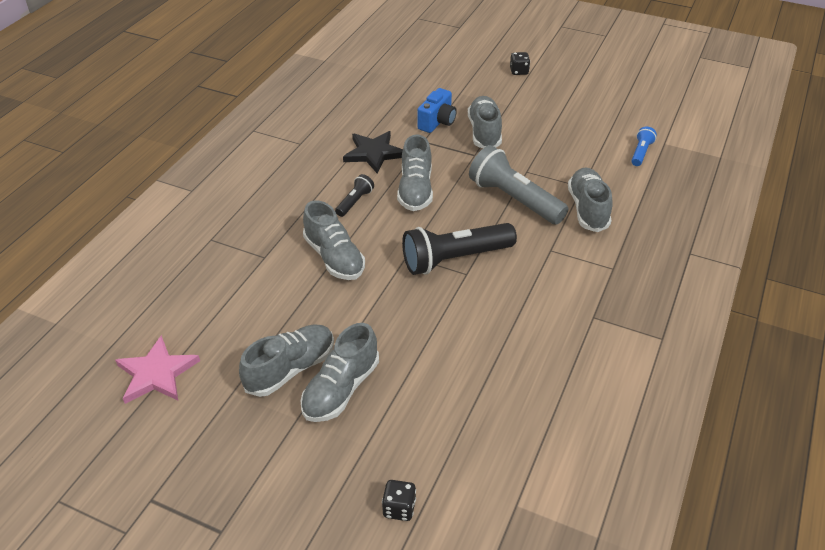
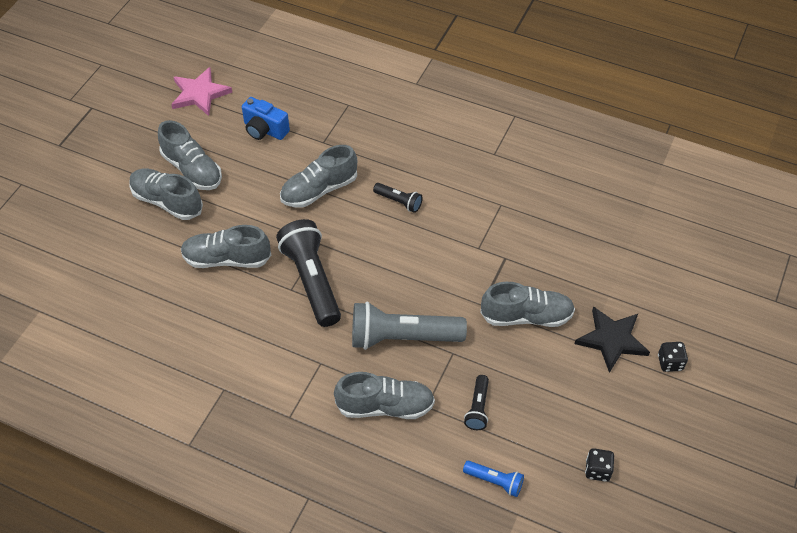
camera: 90 degrees right, 10 degrees up
(374, 153) = (480, 215): black star -> black star (612, 340)
(399, 508) = (53, 239): black dice -> black dice (597, 470)
(415, 190) = (418, 250): grey shoe -> grey shoe (227, 259)
(437, 122) = (543, 271): blue camera -> blue camera (264, 130)
(514, 199) = (402, 337): grey flashlight -> grey flashlight turned 135 degrees counterclockwise
(577, 159) = (477, 408): none -> black flashlight

